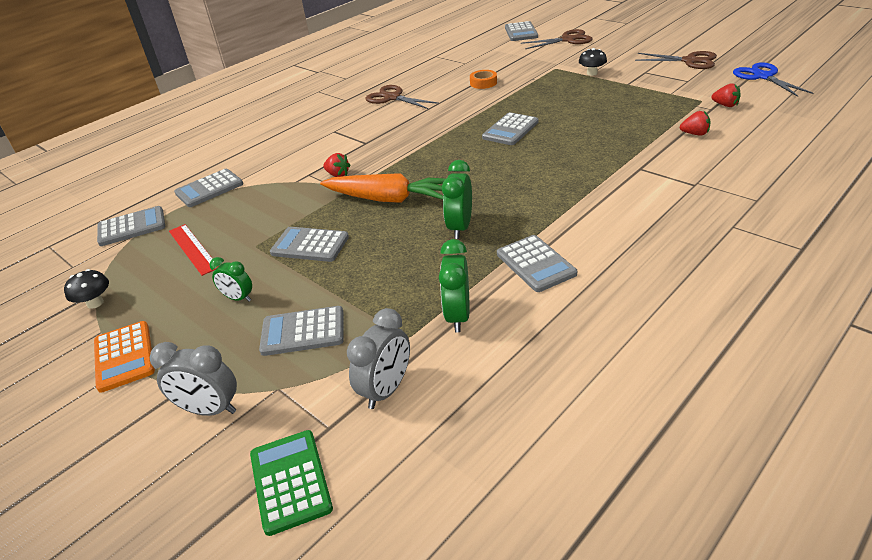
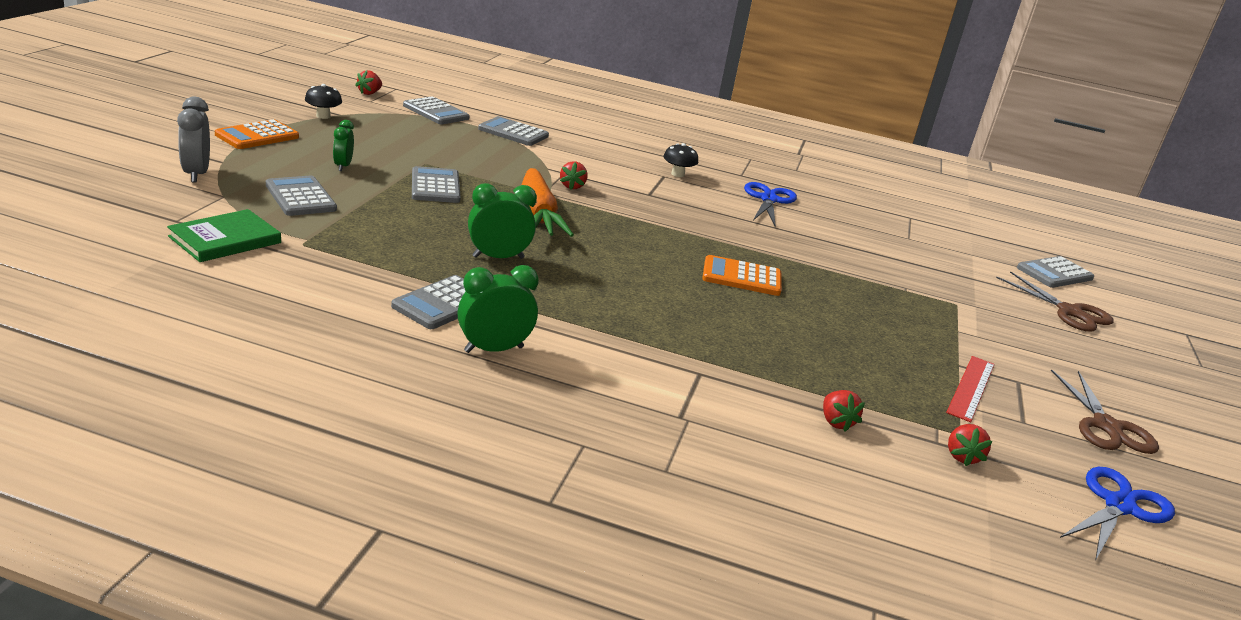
camera: 55 degrees right, 10 degrees down
(50, 265) = (369, 93): none -> red strawberry
(193, 249) = (411, 139): red ruler -> red ruler (971, 388)
(290, 481) = (115, 212): green calculator -> none
(386, 390) = (225, 240): grey clock -> green book
(392, 98) = (768, 200): brown scissors -> blue scissors
(458, 316) = (339, 265): green clock -> green clock (494, 349)
(483, 83) = (859, 253): orange tape -> none
(510, 130) = (741, 277): grey calculator -> orange calculator
(592, 73) = (967, 334): black mushroom -> black mushroom (677, 174)

